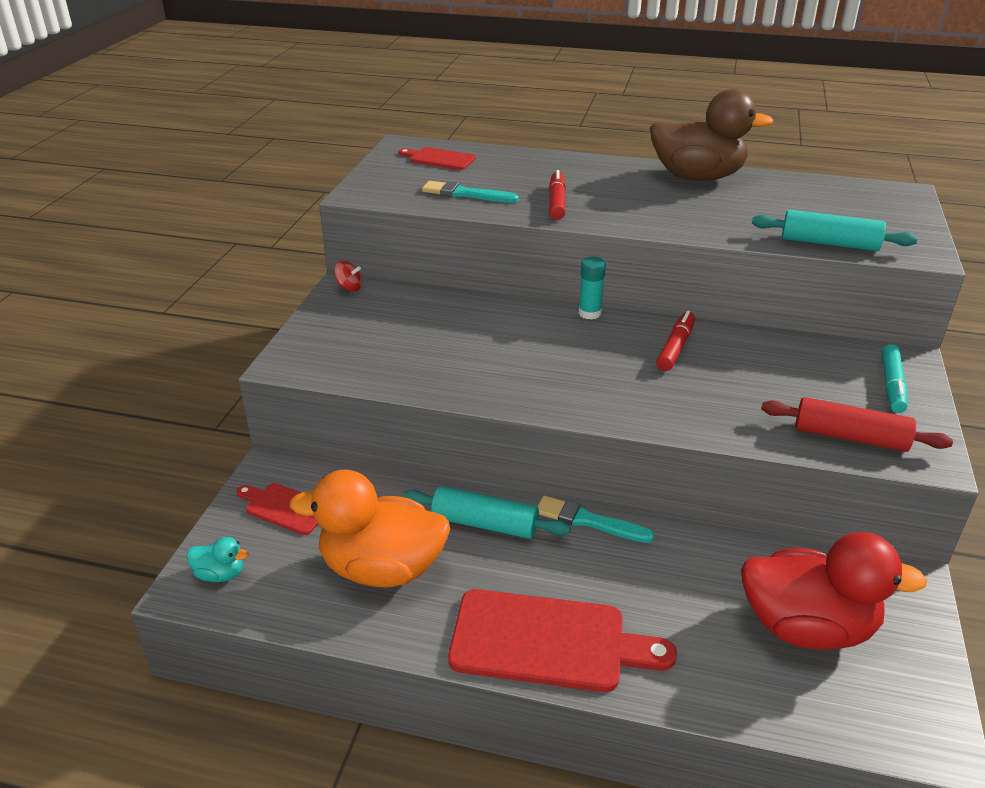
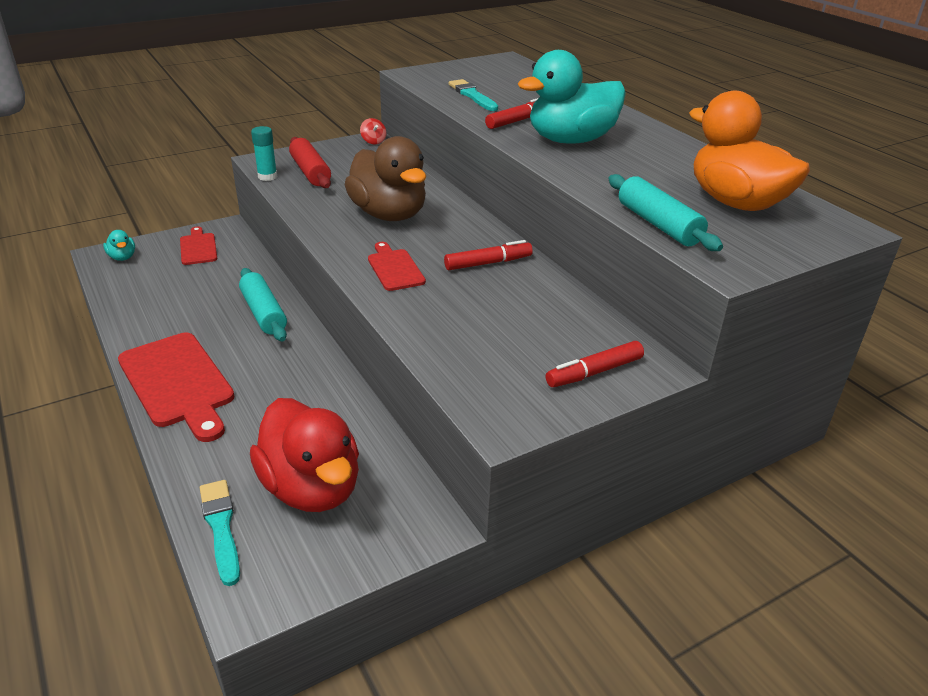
camera: 45 degrees right, 0 degrees up
(382, 568) = (181, 299): orange duck -> orange duck (736, 203)
(439, 159) = (508, 73): red cutting board -> red cutting board (394, 268)
(589, 313) = (478, 218): turquoise glue stick -> turquoise glue stick (267, 177)
(589, 521) = (315, 348): turquoise brush -> turquoise brush (221, 528)
(631, 202) = (571, 140): none -> turquoise duck
(697, 177) = (669, 147): brown duck -> brown duck (389, 214)
(850, 437) = (479, 376): red rolling pin -> red rolling pin (310, 172)
(892, 385) = (594, 372): turquoise marker -> red marker

